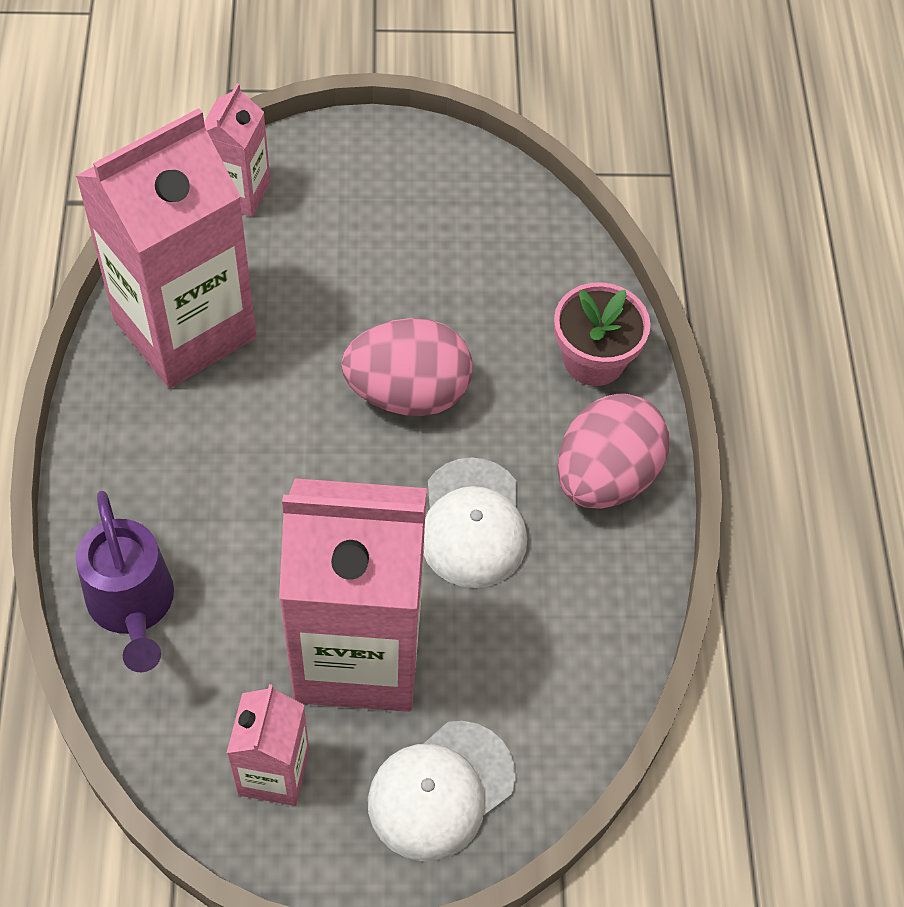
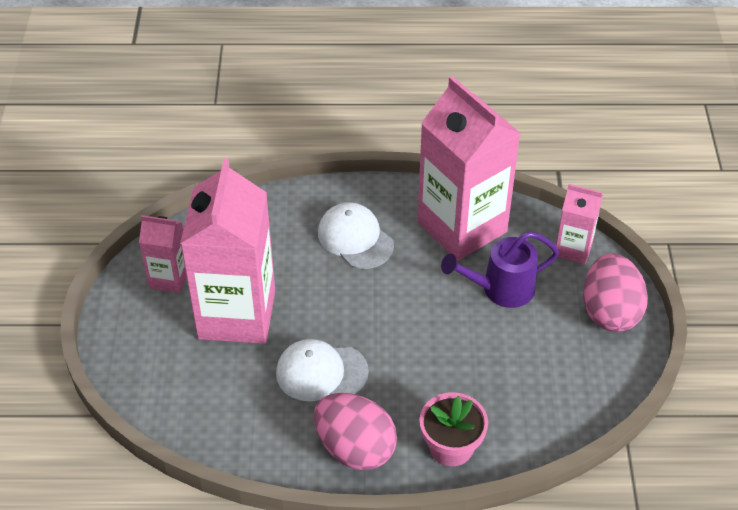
camera: 95 degrees right, 10 degrees down
(133, 607) = (273, 215): purple watering can -> purple watering can (500, 289)
(408, 393) = (418, 339): pink egg -> pink egg (610, 312)
(441, 790) = (148, 353): white cap -> white cap (355, 238)

